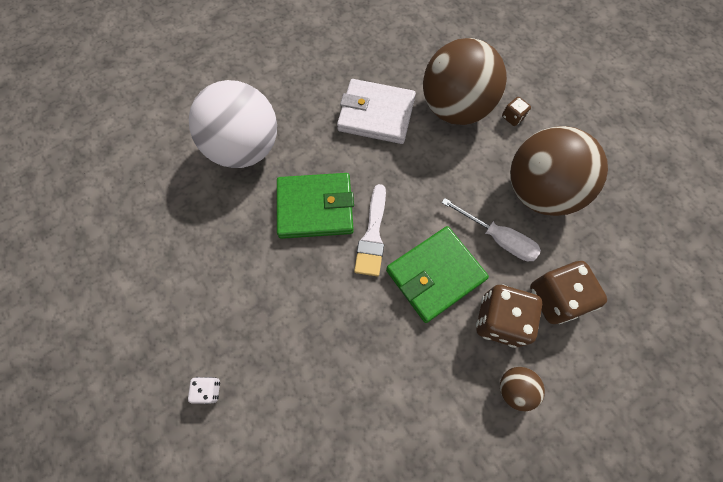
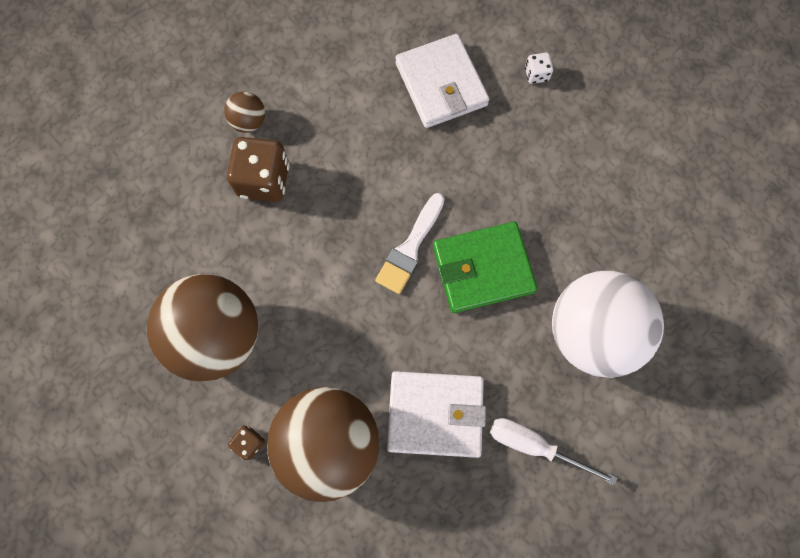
camera: 170 degrees right, 5 degrees up
(309, 396) = (441, 84): none -> white wallet
(372, 235) = (410, 247): white brush -> white brush turned 150 degrees counterclockwise
(435, 275) = (335, 215): green wallet -> none
(498, 238) = (267, 268): white screwdriver -> white screwdriver (534, 446)
(555, 298) = (204, 212): brown dice -> none

